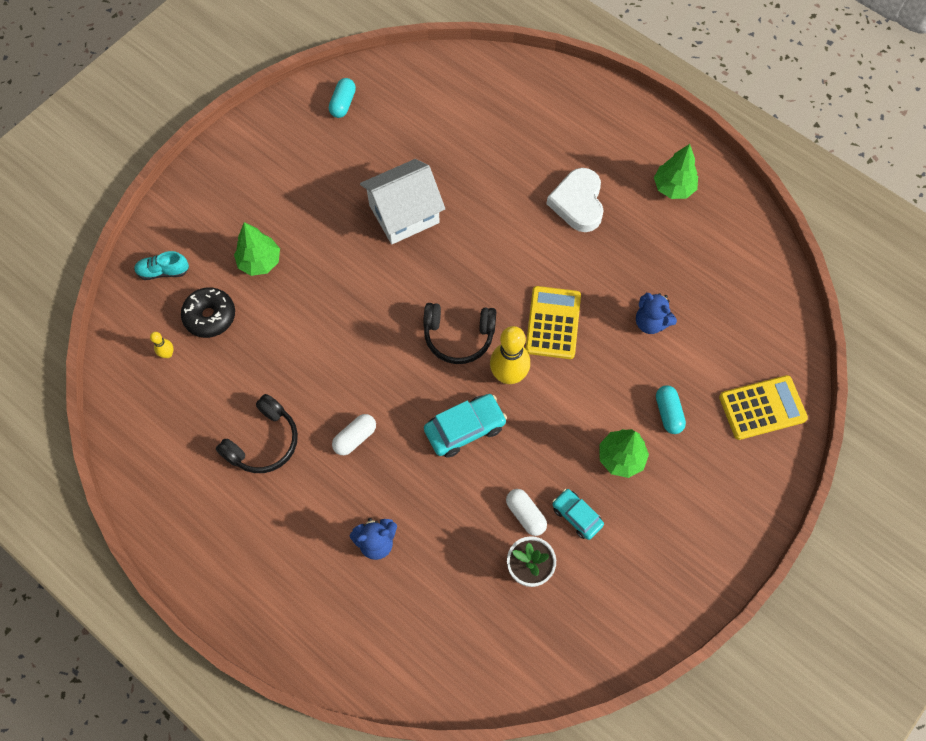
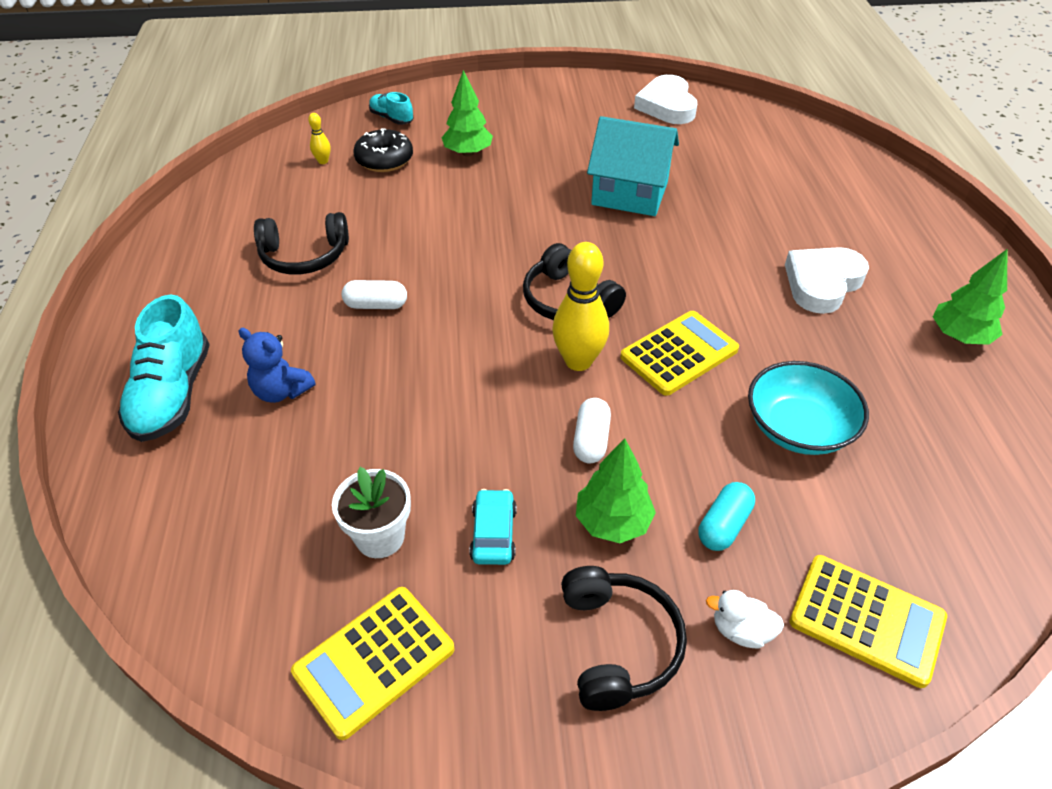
camera: 45 degrees right, 20 degrees down
(318, 601) = (173, 394): none -> turquoise shoe
(343, 103) = (667, 106): turquoise capsule -> white heart
(404, 214) = (630, 193): white house -> turquoise house
(465, 428) = (480, 370): turquoise car -> none
(525, 515) = (442, 486): white capsule -> white capsule (591, 440)
(595, 625) = (374, 661): none -> yellow calculator
(651, 322) = (798, 428): blue teddy bear -> turquoise bowl
(681, 516) = (618, 644): none -> black headphones
(721, 461) = (741, 630): none -> white duck

